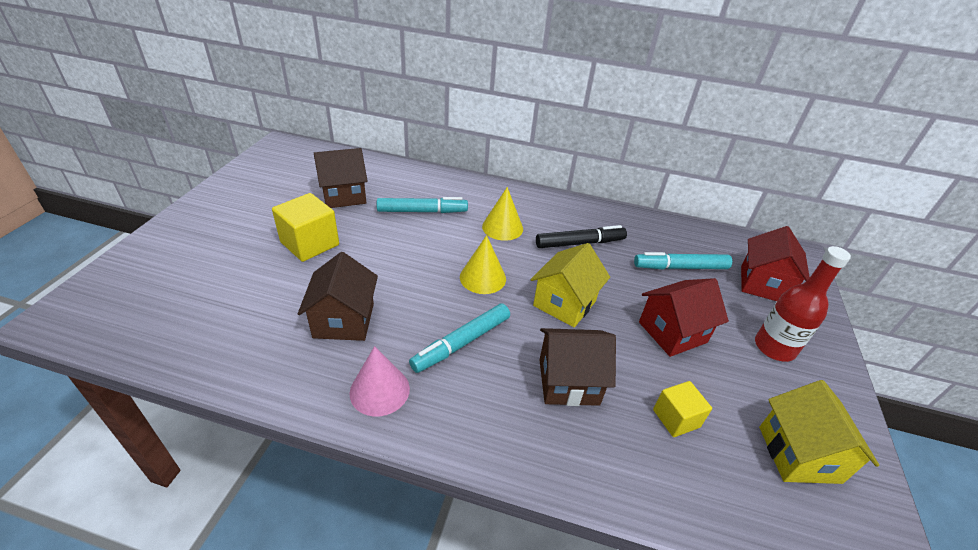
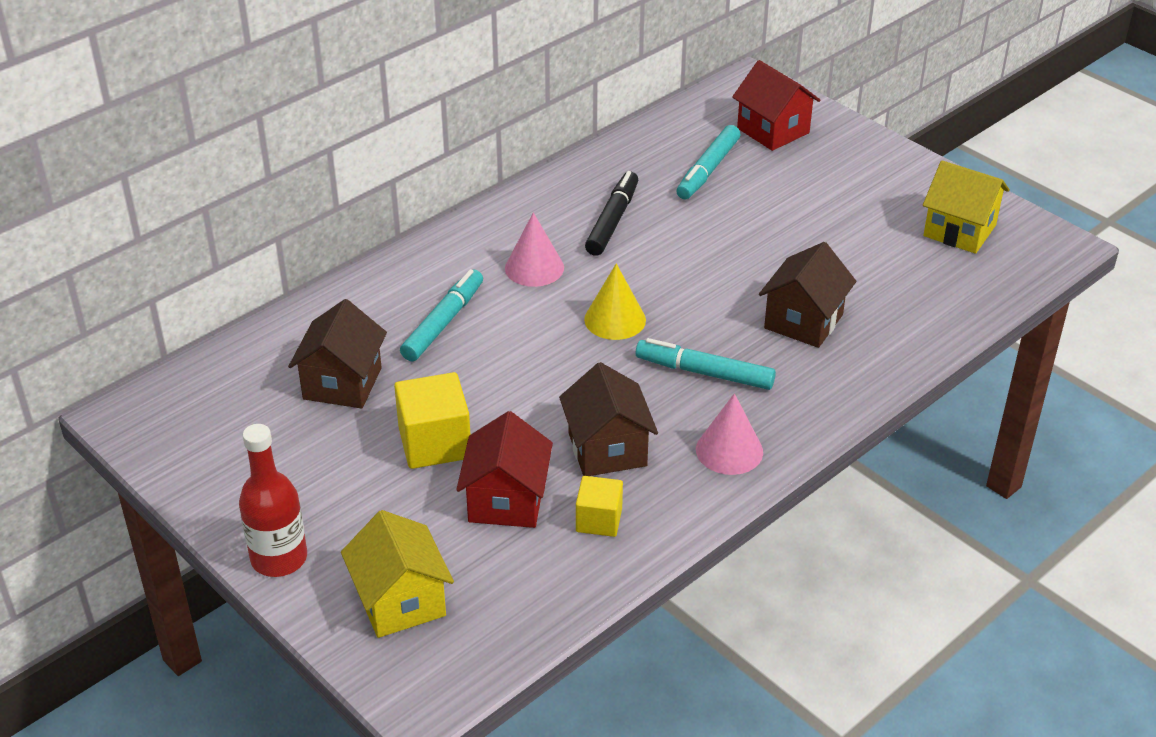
camera: 55 degrees left, 0 degrees up
(344, 320) = (607, 449): brown house -> brown house turned 45 degrees clockwise
(461, 343) = (704, 372): turquoise marker -> turquoise marker turned 120 degrees clockwise
(502, 227) = (534, 268): yellow cone -> pink cone
(564, 303) = (700, 277): yellow house -> yellow house (400, 601)
(672, 332) = (791, 226): red house -> red house (506, 501)
(676, 418) = (885, 277): yellow cube -> yellow cube (599, 520)
(774, 347) = (852, 175): red bottle -> red bottle (279, 558)

